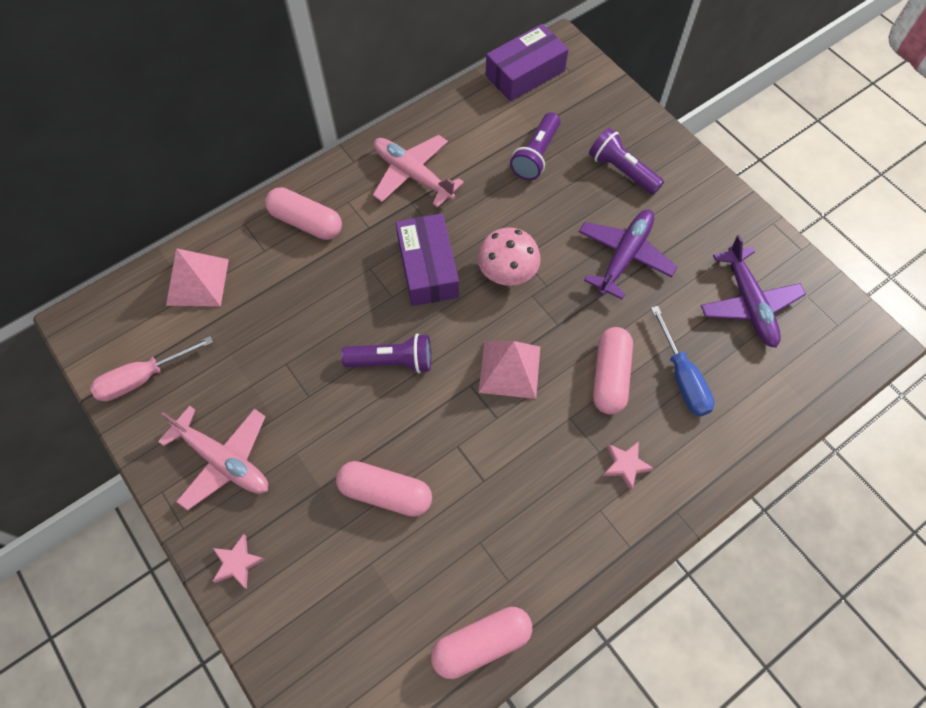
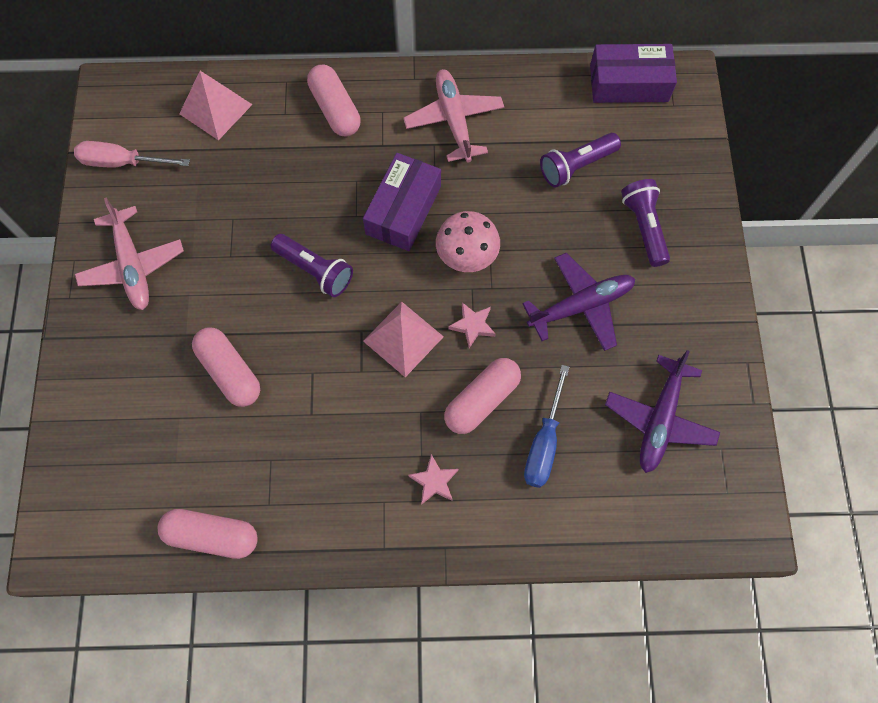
camera: 35 degrees right, 5 degrees up
(237, 563) = (87, 350): pink star -> pink star (472, 326)

